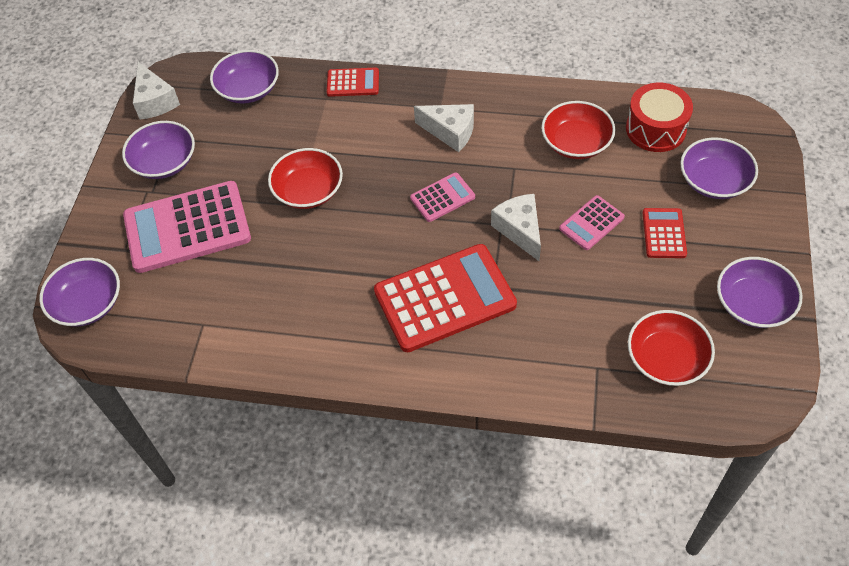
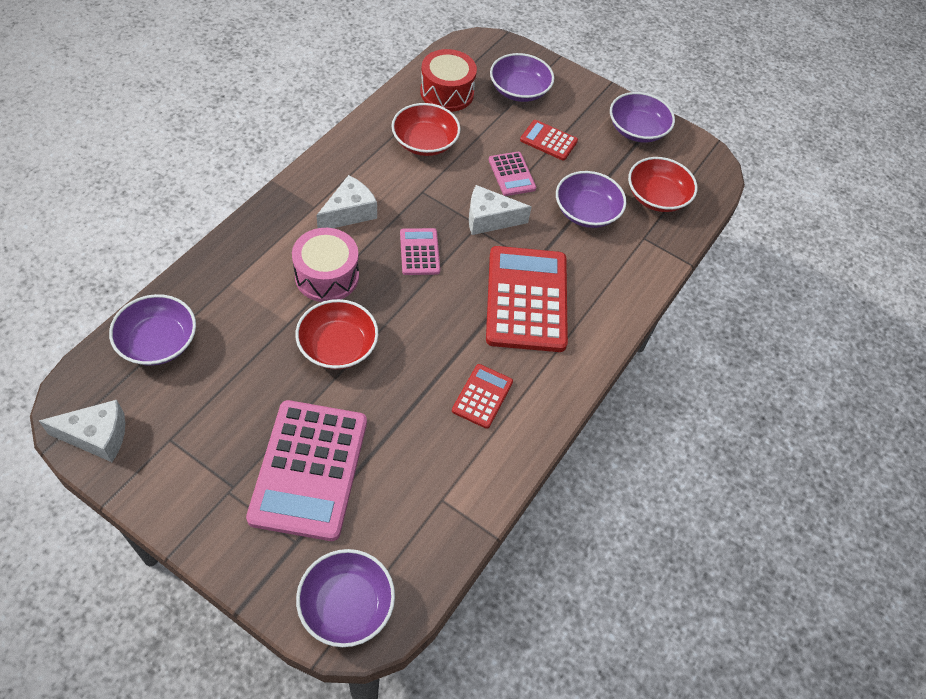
camera: 75 degrees left, 0 degrees up
(164, 162) = (199, 459): purple bowl -> purple bowl (586, 211)
(353, 83) = (227, 254): red calculator -> red calculator (482, 396)
(373, 150) = (327, 276): none -> pink drum

